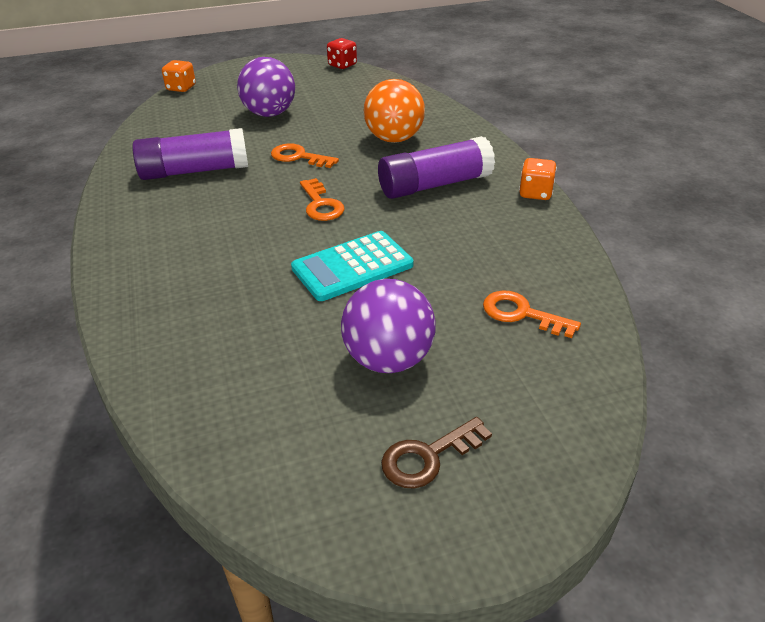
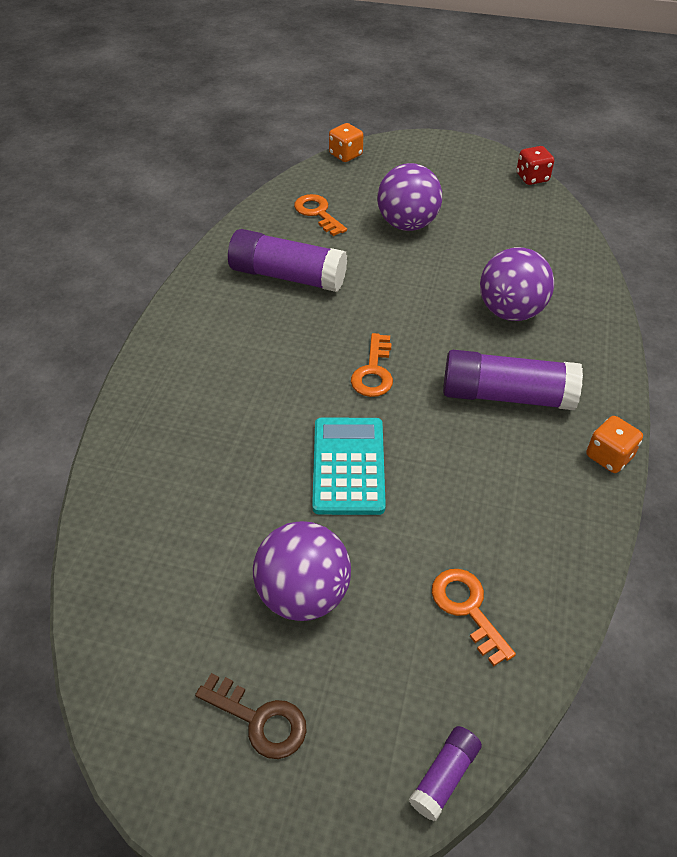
camera: 30 degrees right, 10 degrees up
(298, 157) = (395, 297): orange key -> orange key (317, 213)
(352, 267) = (348, 466): turquoise calculator -> turquoise calculator turned 90 degrees clockwise
(394, 139) = (510, 311): orange ball -> purple ball
(428, 457) = (260, 720): brown key -> brown key turned 150 degrees counterclockwise
(600, 420) = (444, 776): none -> purple glue stick

